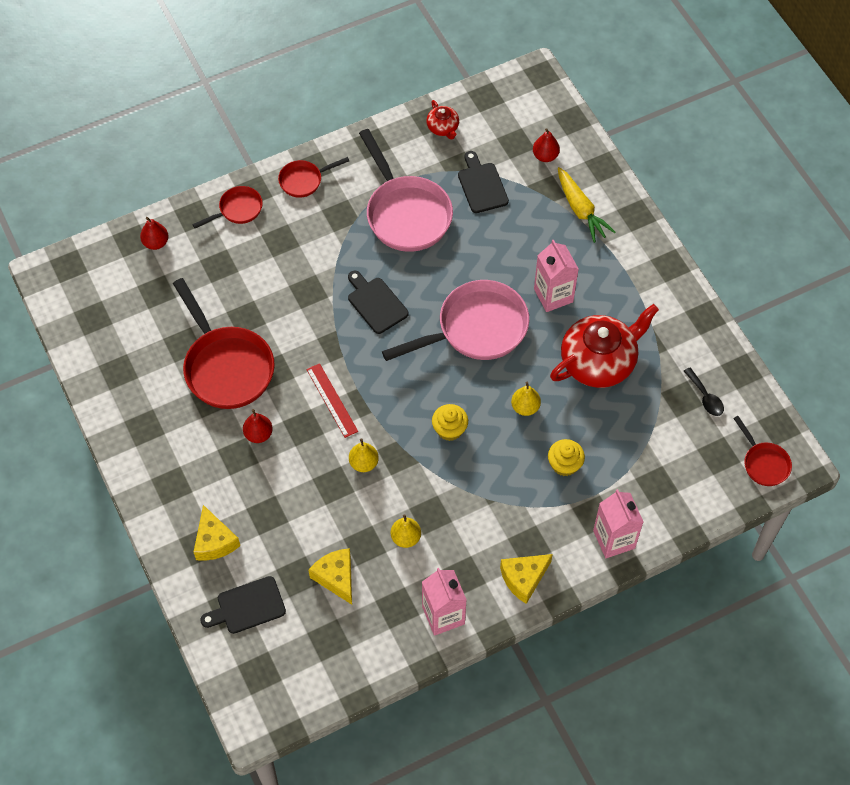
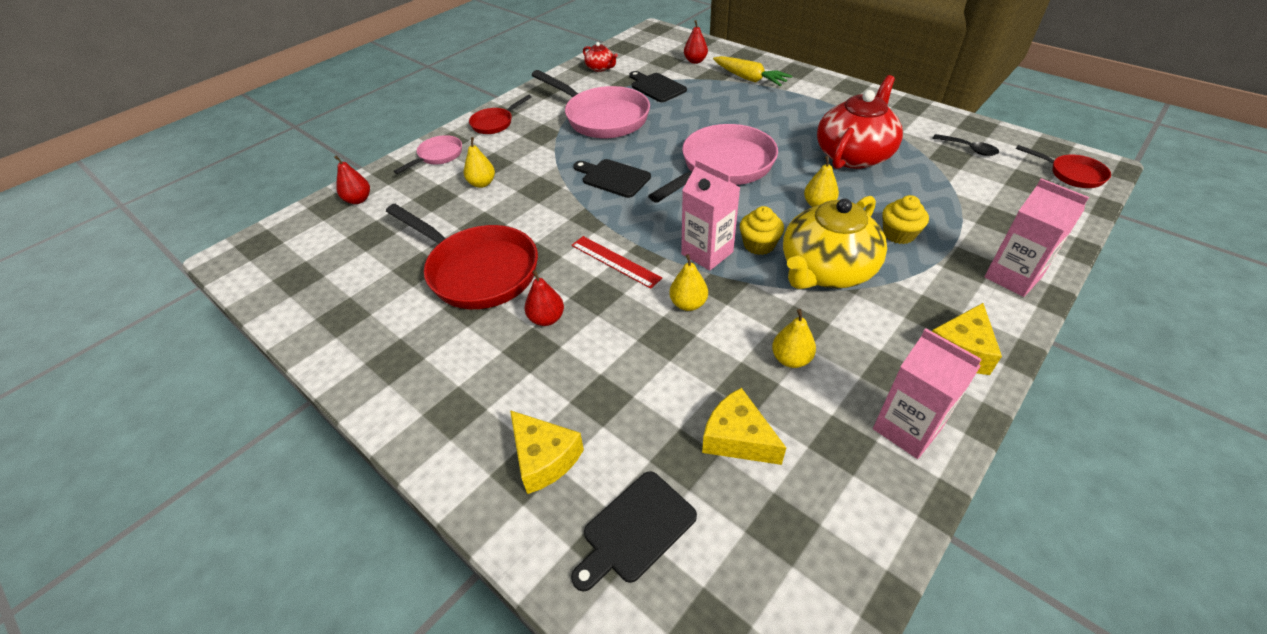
camera: 20 degrees left, 15 degrees down
(237, 210) = (438, 156): red pan -> pink pan
(263, 264) = (482, 183): none -> yellow pear
(482, 475) = (826, 270): none -> yellow teapot
(553, 295) = (773, 128): pink carton -> pink carton (707, 253)

